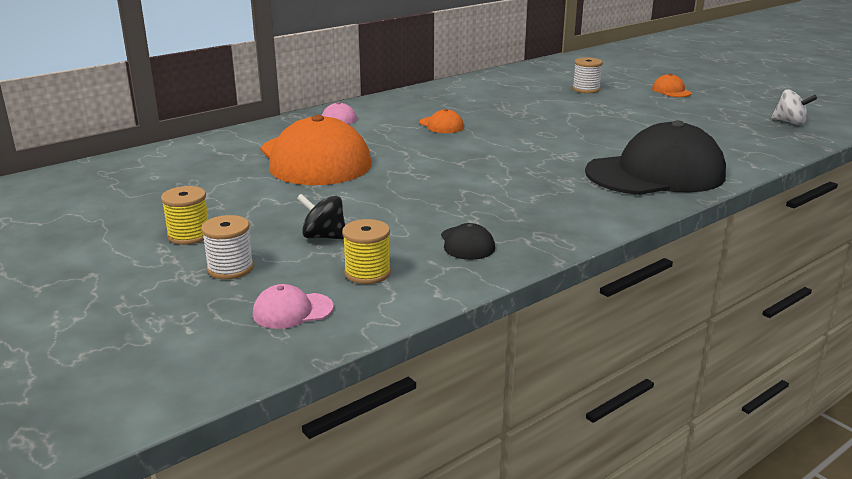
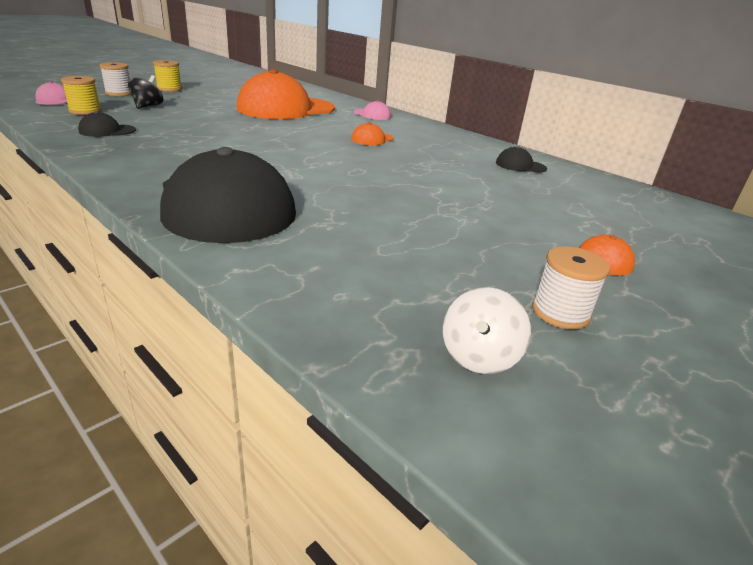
camera: 80 degrees right, 5 degrees up
(499, 85) = (520, 165): none -> black cap
(586, 89) = (546, 204): white spool -> white spool (560, 312)

